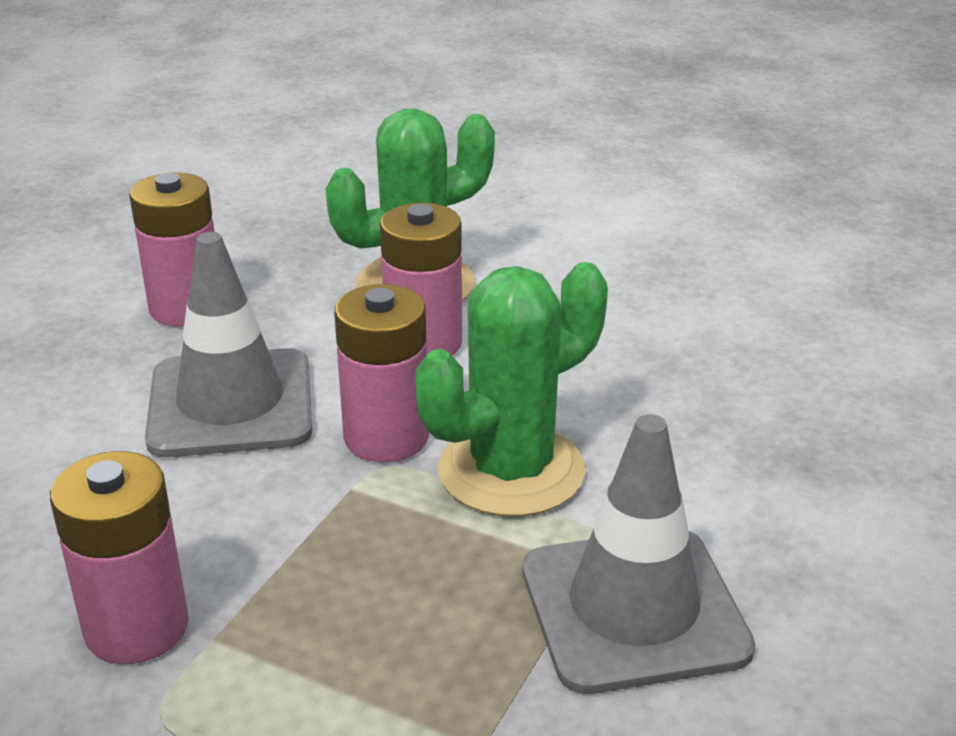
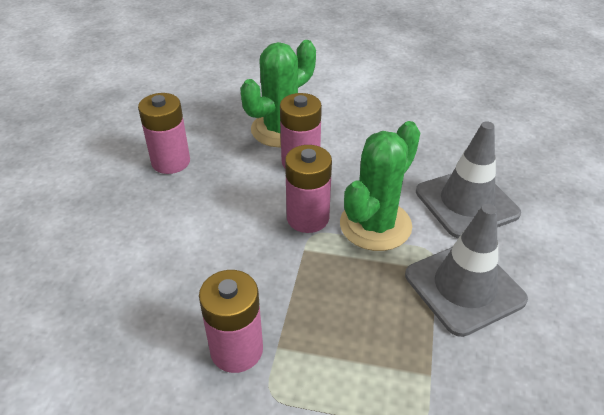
camera: 15 degrees left, 10 degrees up
(231, 404) = (221, 213): grey traffic cone -> grey traffic cone (466, 202)

